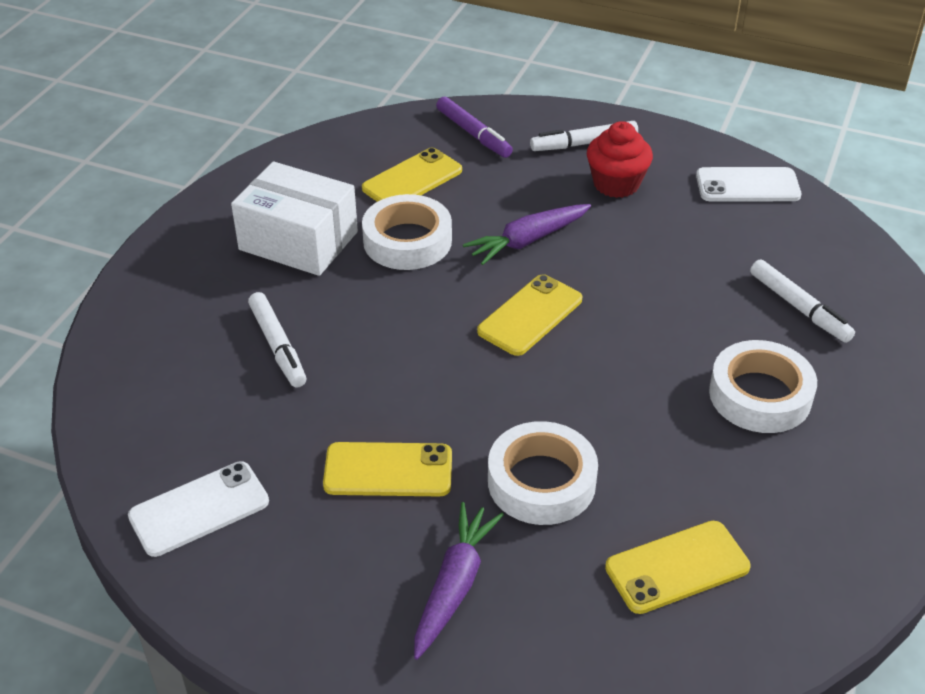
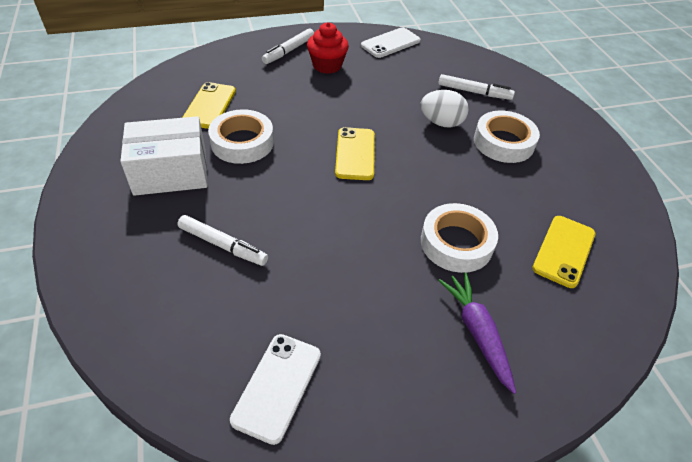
camera: 40 degrees left, 5 degrees up
(388, 470) = (370, 285): yellow phone -> none
(473, 134) = (221, 67): purple marker -> none
(527, 240) = (311, 113): purple carrot -> none
(695, 328) = (441, 123): none -> white egg

